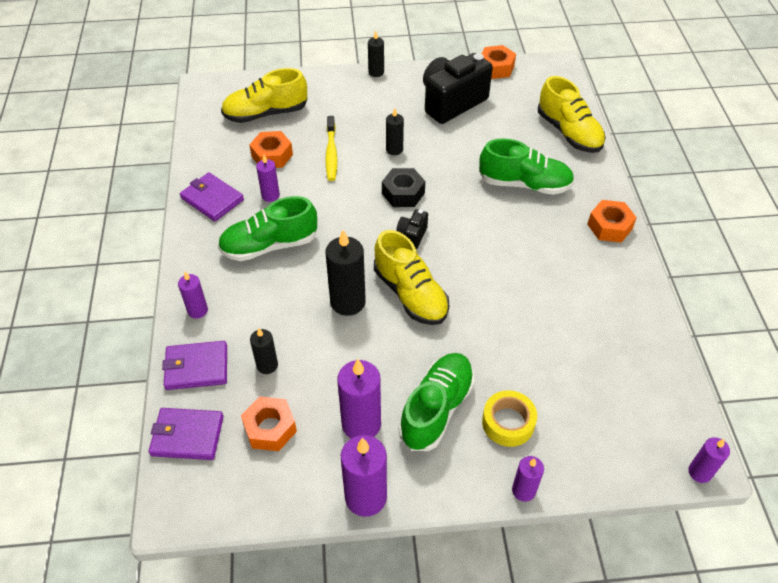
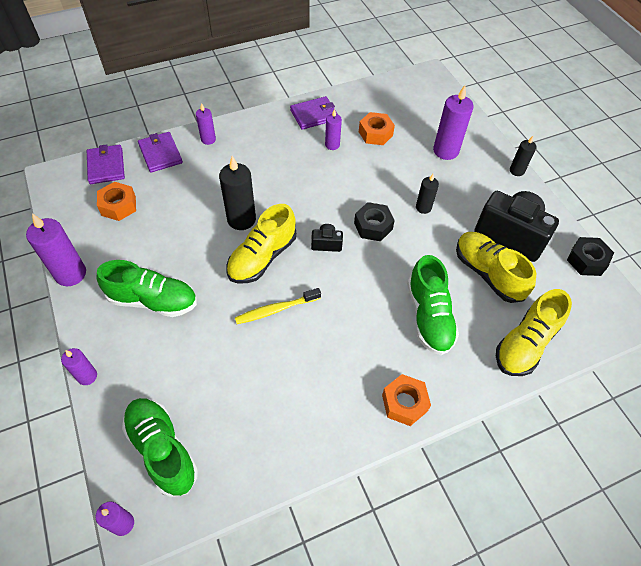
camera: 70 degrees right, 5 degrees up
(212, 199) = (314, 115): purple wallet -> purple wallet turned 45 degrees clockwise
(266, 113) = (421, 116): yellow shoe -> yellow shoe (488, 273)
(267, 365) = (171, 189): black candle -> none
(269, 245) = (281, 159): green shoe -> green shoe (162, 450)
(331, 153) = (396, 168): yellow toothbrush -> yellow toothbrush (276, 310)
(361, 424) = (131, 256): purple candle -> purple candle (445, 151)
(496, 68) = (586, 260): orange nut -> black nut
(508, 423) = (149, 353): yellow tape -> none

